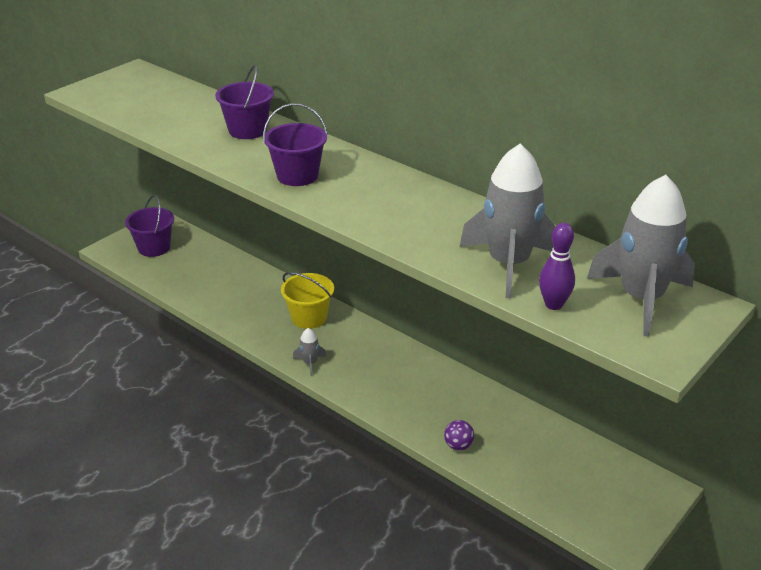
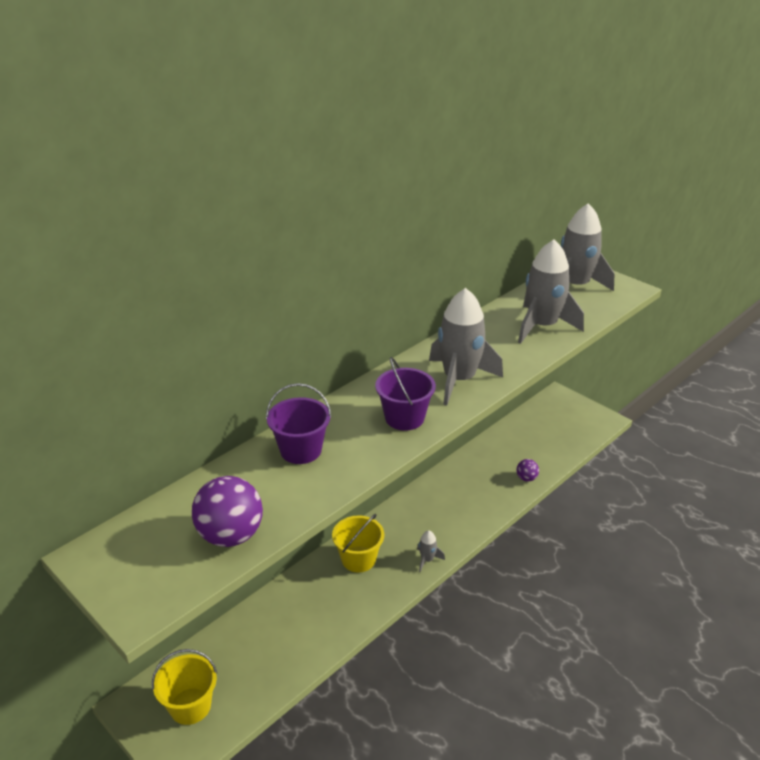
camera: 85 degrees left, 0 degrees up
(145, 113) = (231, 535): none -> purple ball
(154, 248) = (190, 706): purple bucket -> yellow bucket
(370, 204) = (459, 379): none -> grey rocket
(553, 304) = (587, 315): purple bowling pin -> none

